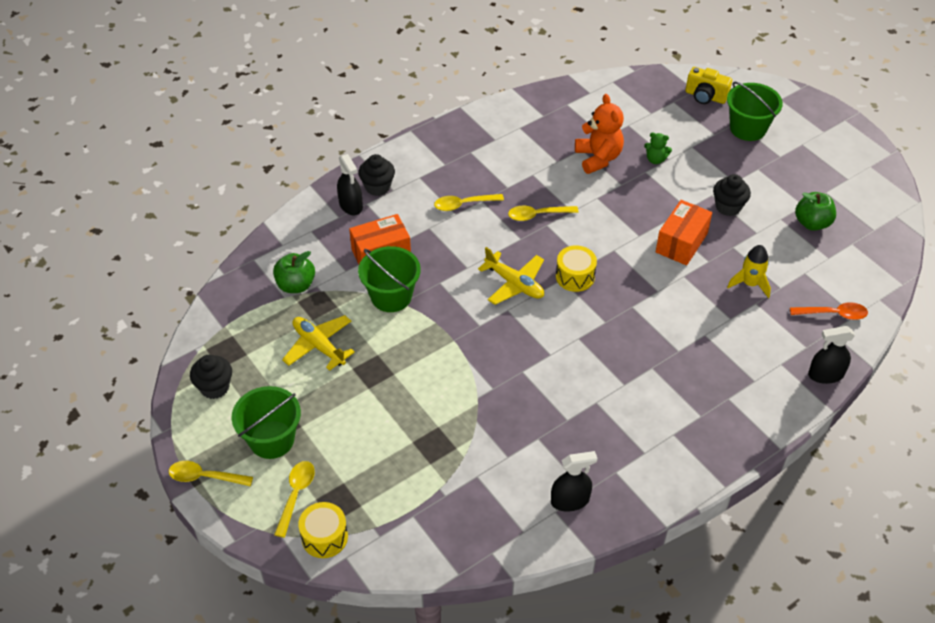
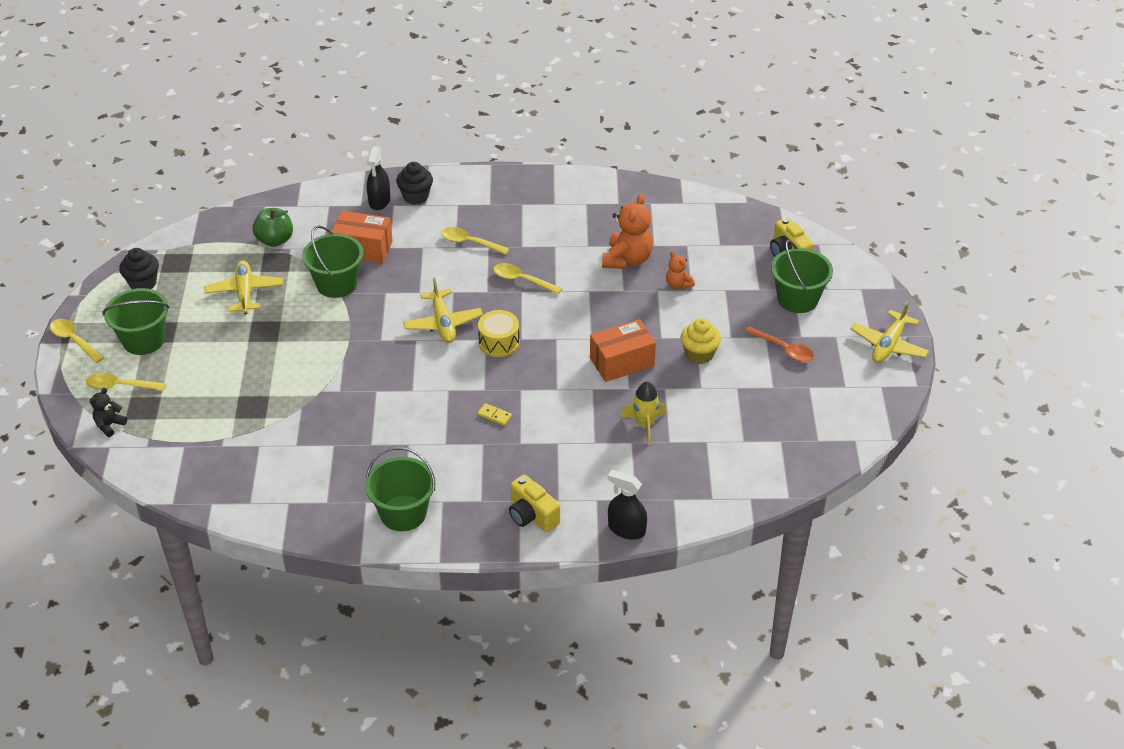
camera: 35 degrees right, 5 degrees down
(296, 495) = (120, 386): yellow spoon -> yellow spoon turned 135 degrees counterclockwise
(324, 537) = (109, 425): yellow drum -> black teddy bear
(570, 500) = (308, 501): black spray bottle -> none
(636, 339) = (494, 415): none -> yellow domino
(655, 159) = (678, 285): green teddy bear -> orange teddy bear
(655, 463) = (403, 513): none -> green bucket
(728, 207) = (699, 354): black cupcake -> yellow cupcake
(750, 405) = (532, 516): none -> yellow camera
(812, 223) = (763, 405): green apple -> none
(833, 314) = (692, 487): orange spoon -> orange spoon (783, 349)
(842, 132) = (888, 345): none -> yellow plane

